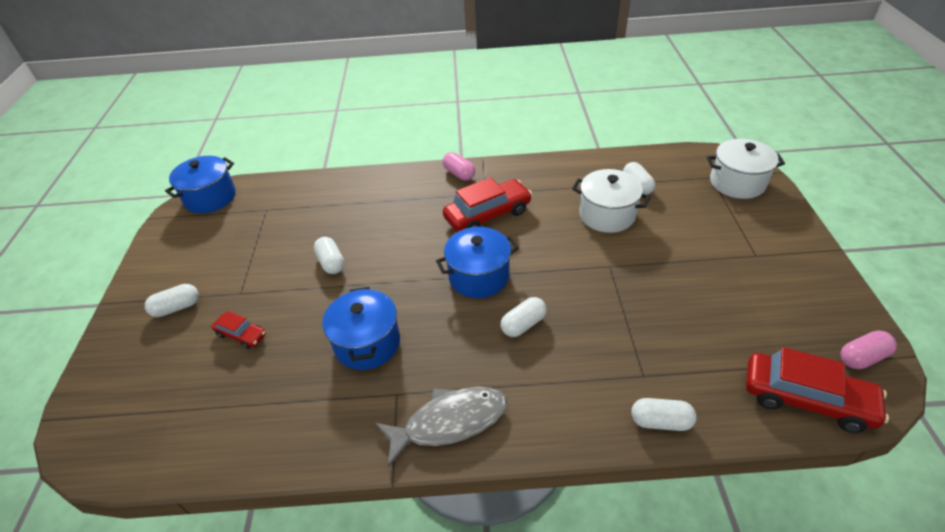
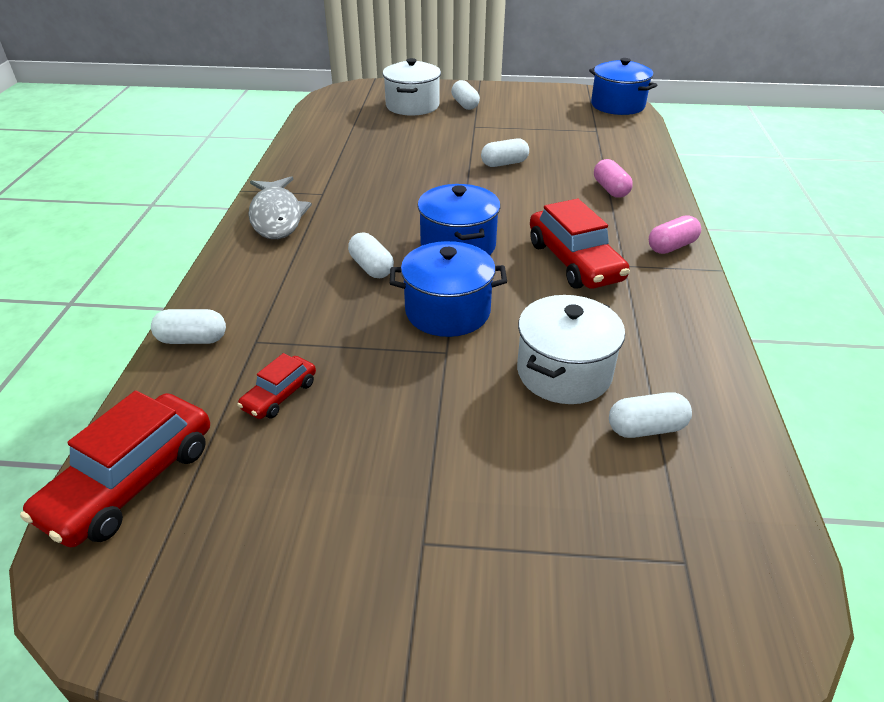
camera: 95 degrees right, 5 degrees down
(241, 335) = (423, 129): red car -> red car (279, 395)
(367, 343) = (387, 181): blue pot -> blue pot (447, 311)
(660, 421) = (192, 339): white capsule -> white capsule turned 75 degrees clockwise
(737, 183) = (664, 606): white pot -> white pot (412, 106)
(862, 357) = (145, 594): pink capsule -> pink capsule (610, 189)

